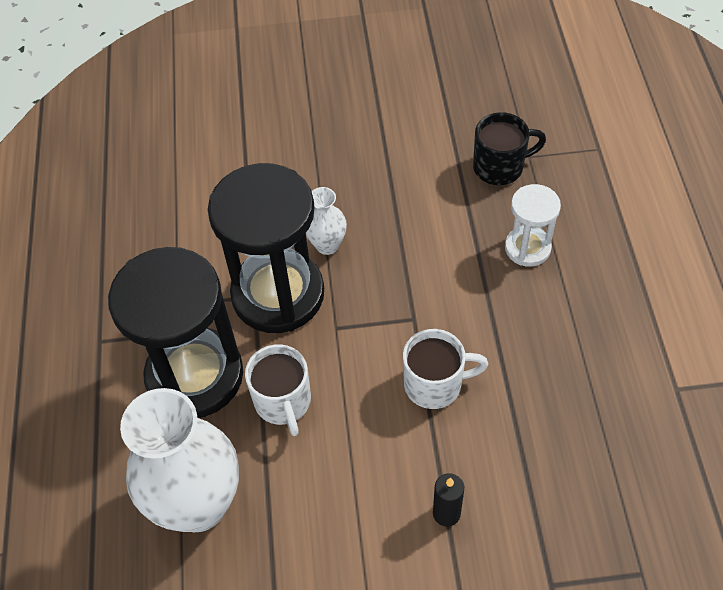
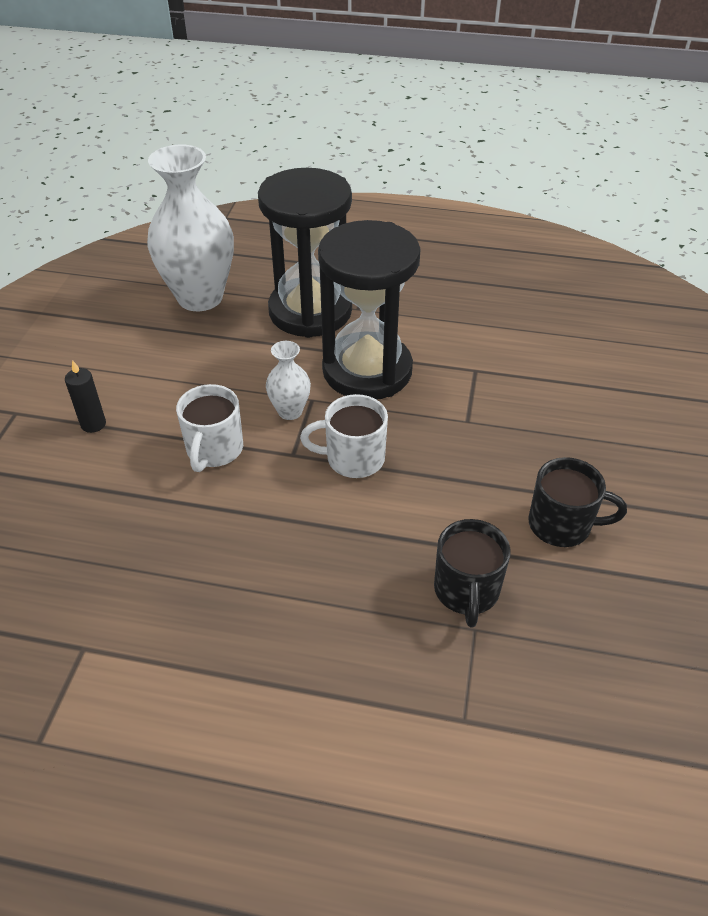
camera: 105 degrees right, 10 degrees down
(283, 402) = (256, 353): white mug -> white mug (353, 458)
(327, 245) = (410, 414): white vase -> white vase (290, 411)
(412, 125) = (562, 525): none -> black mug
(527, 248) = (334, 576): white hourglass -> none

